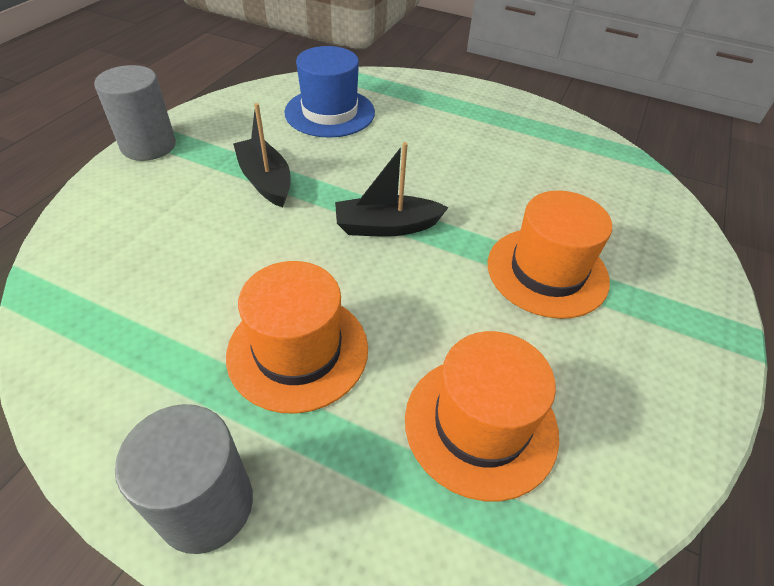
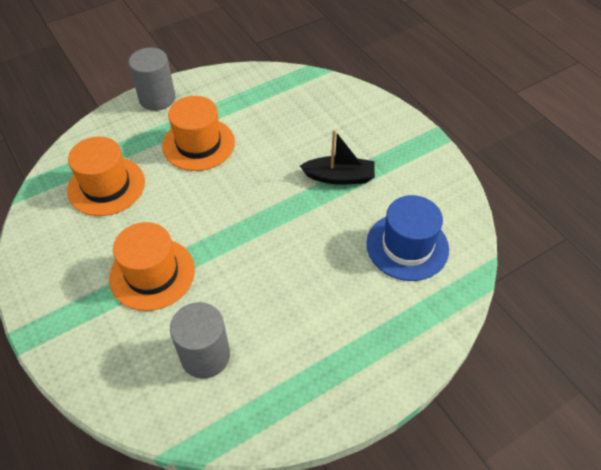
camera: 125 degrees right, 5 degrees up
(148, 146) = (416, 135): grey cylinder -> grey cylinder (205, 356)
(386, 226) = (252, 216): black boat -> none

